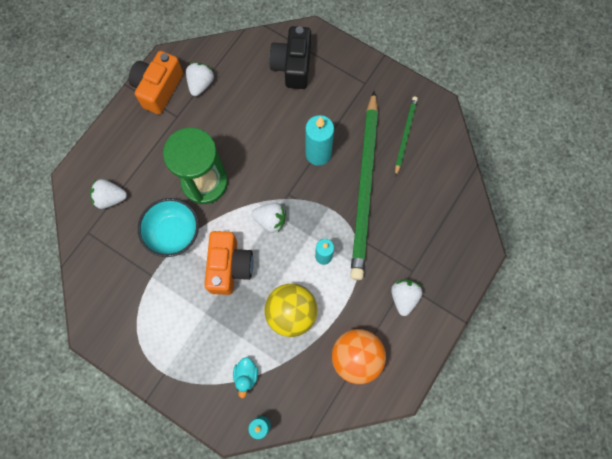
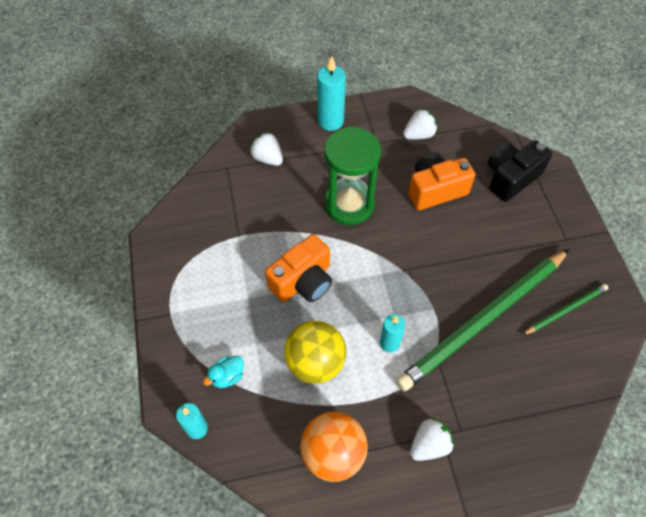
camera: 45 degrees right, 15 degrees down
(158, 88) = (382, 114): orange camera -> orange camera (435, 190)
(173, 233) = (286, 220): turquoise bowl -> none
(270, 220) = (373, 276): white strawberry -> none
(318, 154) = (467, 259): turquoise candle -> turquoise candle (330, 121)

